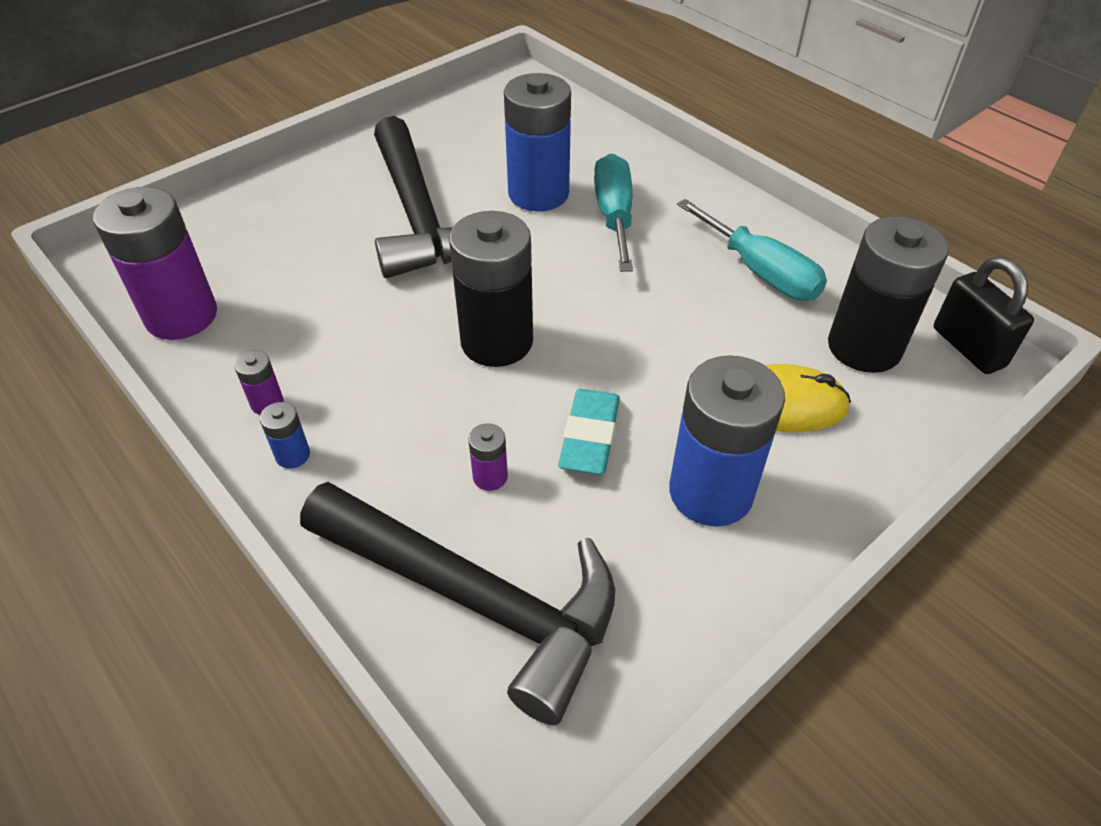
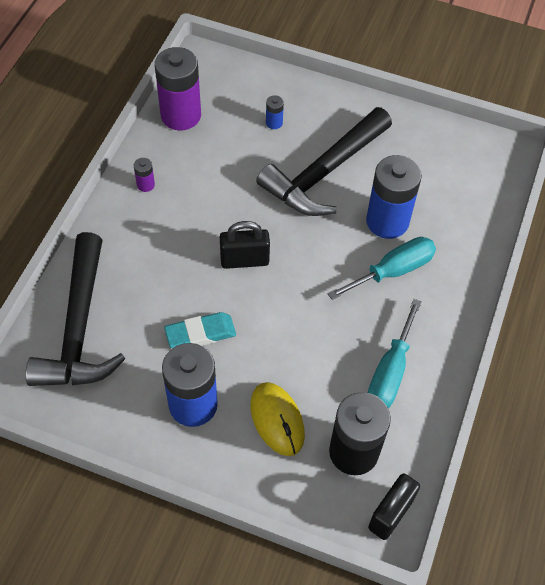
camera: 60 degrees right, 10 degrees up
(293, 455) = (120, 213): blue battery -> blue battery (274, 123)
(490, 477) = (151, 301): purple battery -> none
(497, 341) = (244, 260): black battery -> black padlock

